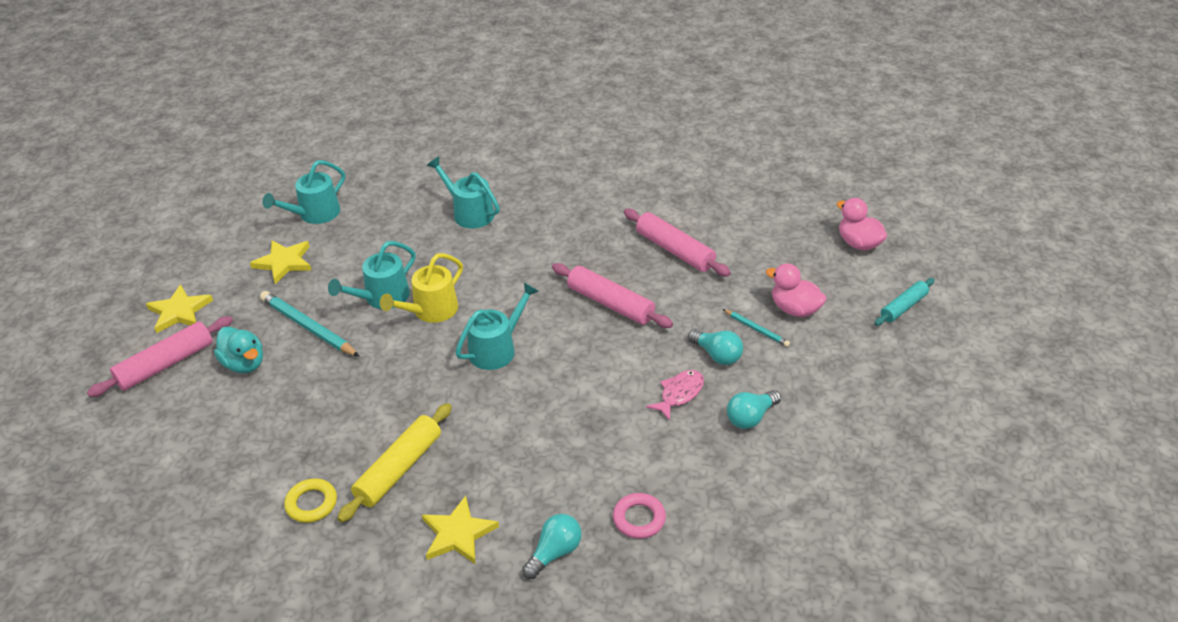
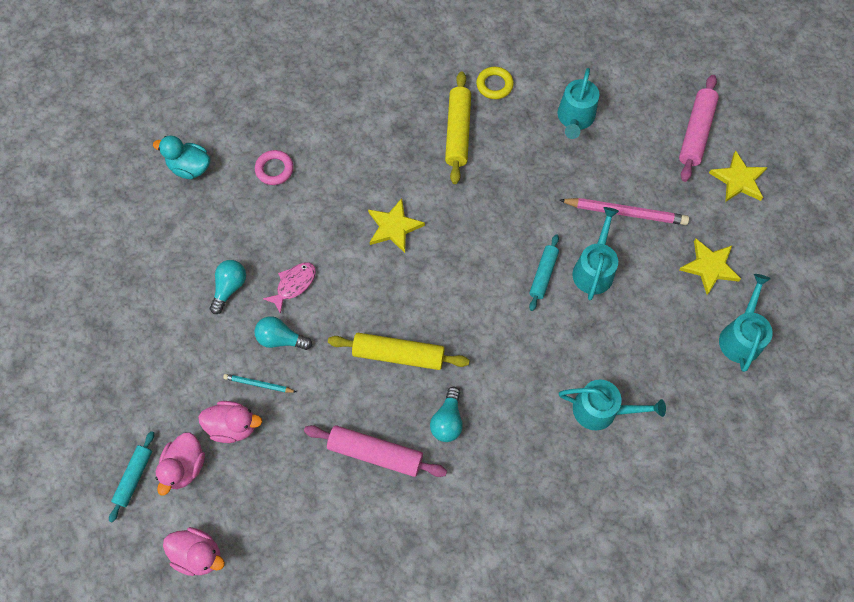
camera: 150 degrees right, 25 degrees up
(244, 364) = (640, 159): turquoise duck -> turquoise duck (190, 168)
(308, 327) = (625, 213): turquoise pencil -> pink pencil
(431, 311) = (543, 275): yellow watering can -> turquoise rolling pin
(458, 534) = (386, 108): yellow star -> yellow star (394, 227)
(496, 349) = (462, 261): turquoise watering can -> turquoise watering can (575, 118)
(554, 553) = (317, 123): turquoise light bulb -> turquoise light bulb (447, 420)
(610, 304) = (398, 354): pink rolling pin -> yellow rolling pin
(679, 394) = (294, 285): pink fish -> pink fish turned 150 degrees counterclockwise
(852, 298) = (185, 466): none -> pink duck

